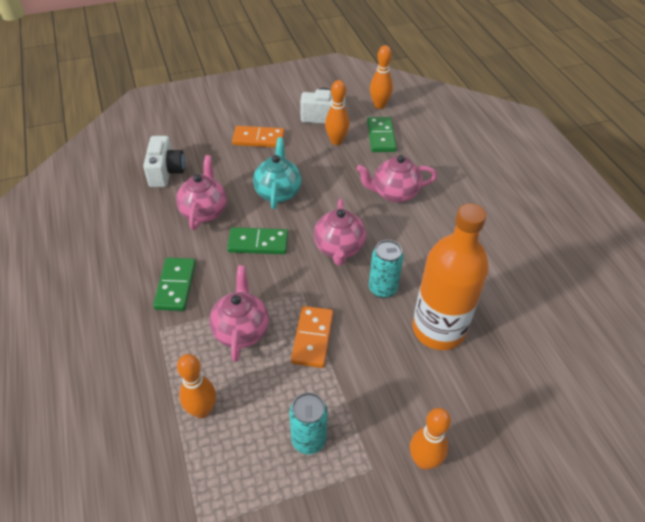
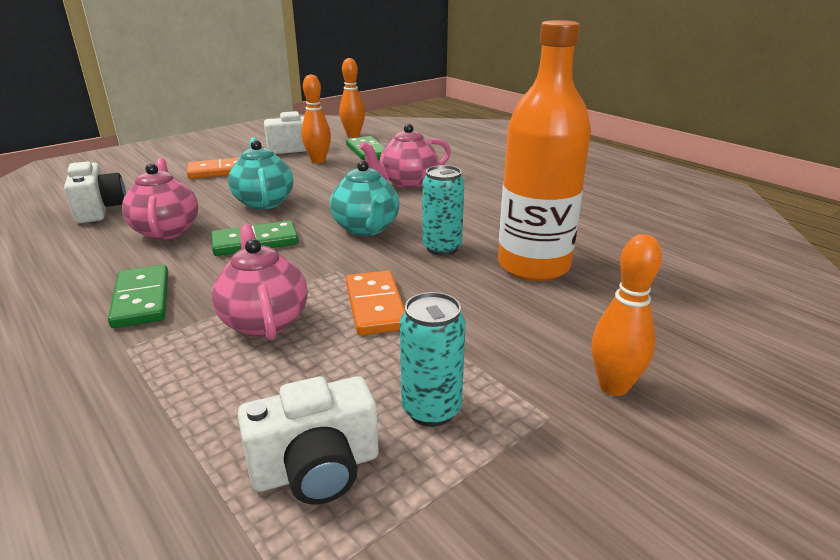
camera: 20 degrees left, 20 degrees down
(202, 410) = (232, 422): orange bowling pin -> none
(234, 459) = (316, 469): none -> white camera
(339, 248) = (366, 228): pink teapot -> turquoise teapot

